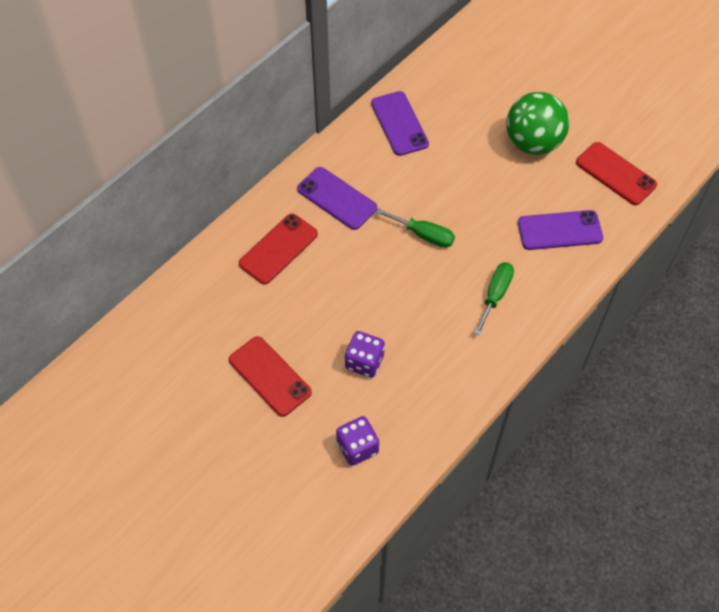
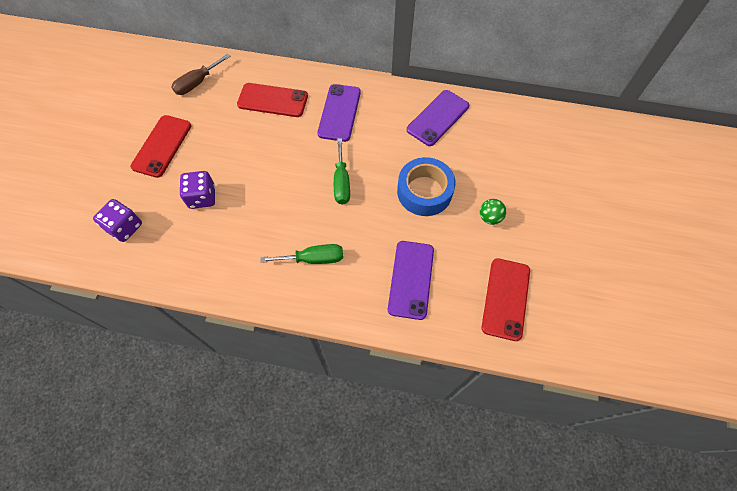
camera: 60 degrees right, 5 degrees up
(200, 309) = (197, 83): none -> brown screwdriver
(476, 176) = (424, 192): none -> blue tape
(533, 143) = (489, 217): green ball -> green ball, size x0.42
(560, 230) = (410, 279): purple phone -> purple phone turned 45 degrees clockwise

